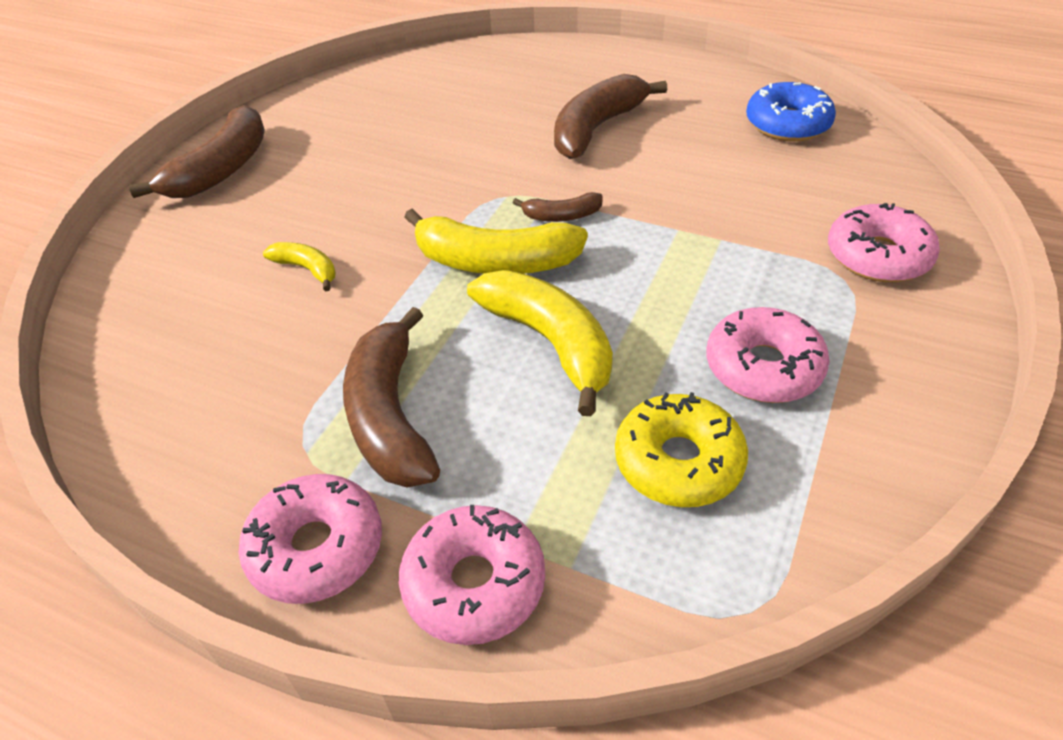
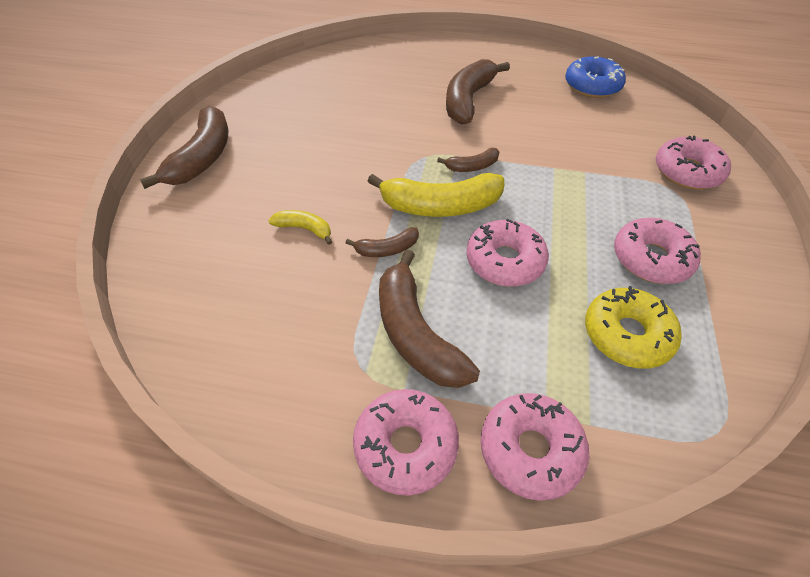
camera: 15 degrees left, 5 degrees up
(400, 307) = (387, 249): none -> brown banana
(550, 342) = (505, 261): yellow banana -> pink donut

